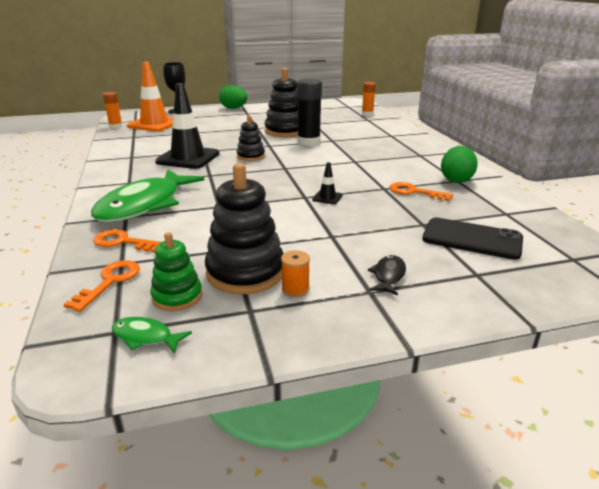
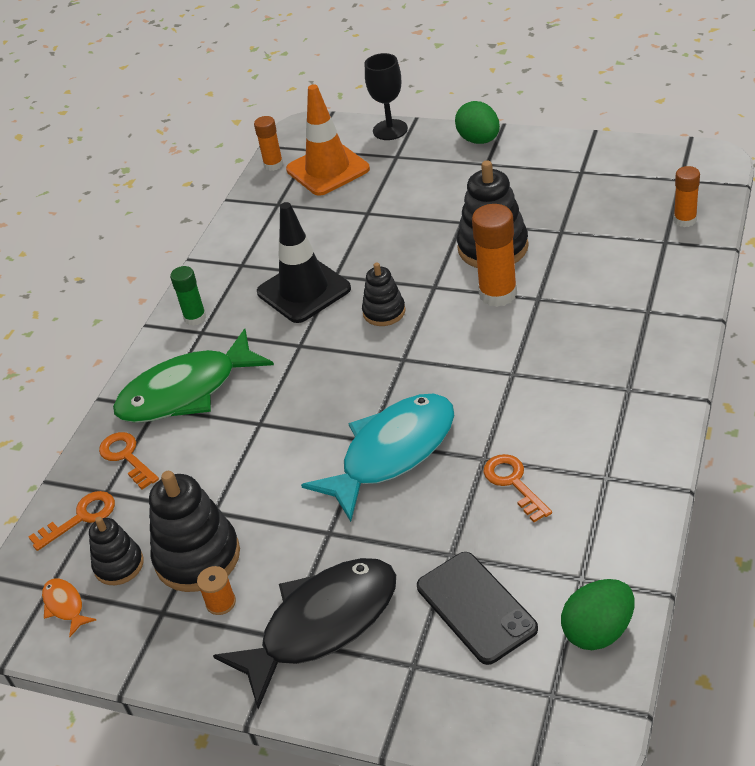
camera: 40 degrees right, 15 degrees up
(118, 178) = (195, 318): none -> green glue stick
(145, 337) = (65, 606): green fish -> orange fish
(177, 296) = (119, 565): green stacking toy -> black stacking toy
(309, 142) = (498, 294): black glue stick -> orange glue stick
(327, 197) = (392, 453): black traffic cone -> turquoise fish
(388, 276) = (322, 625): black fish -> black fish, size x2.47
(456, 180) = (605, 476): green egg -> green egg (598, 631)

